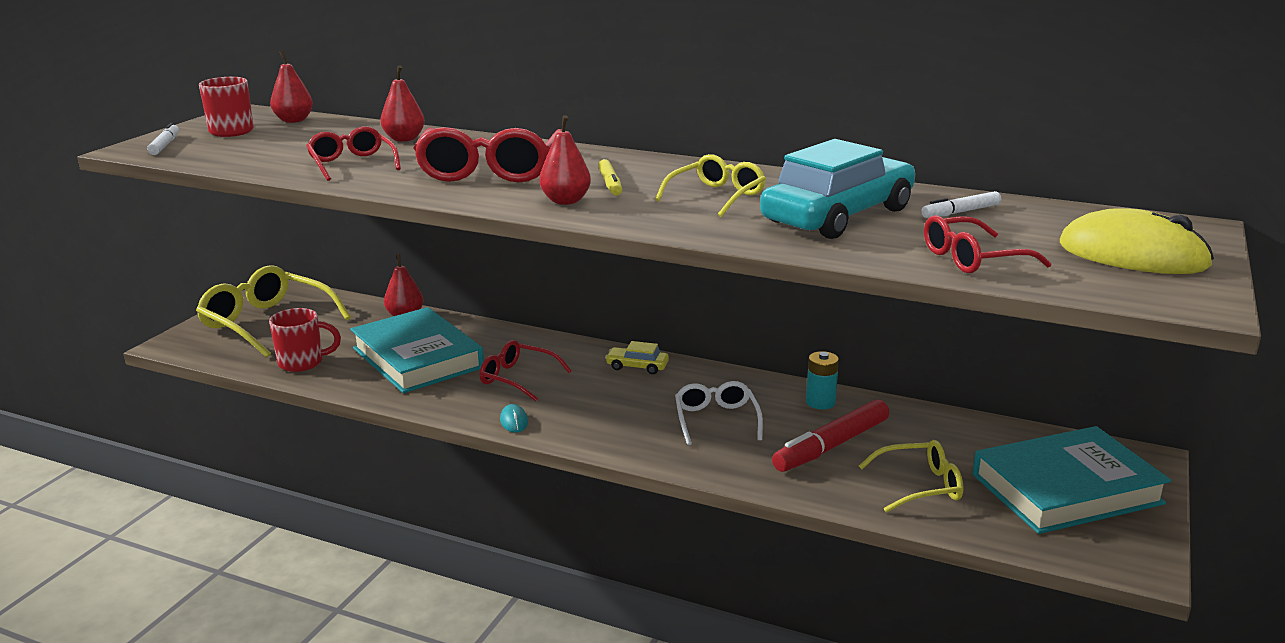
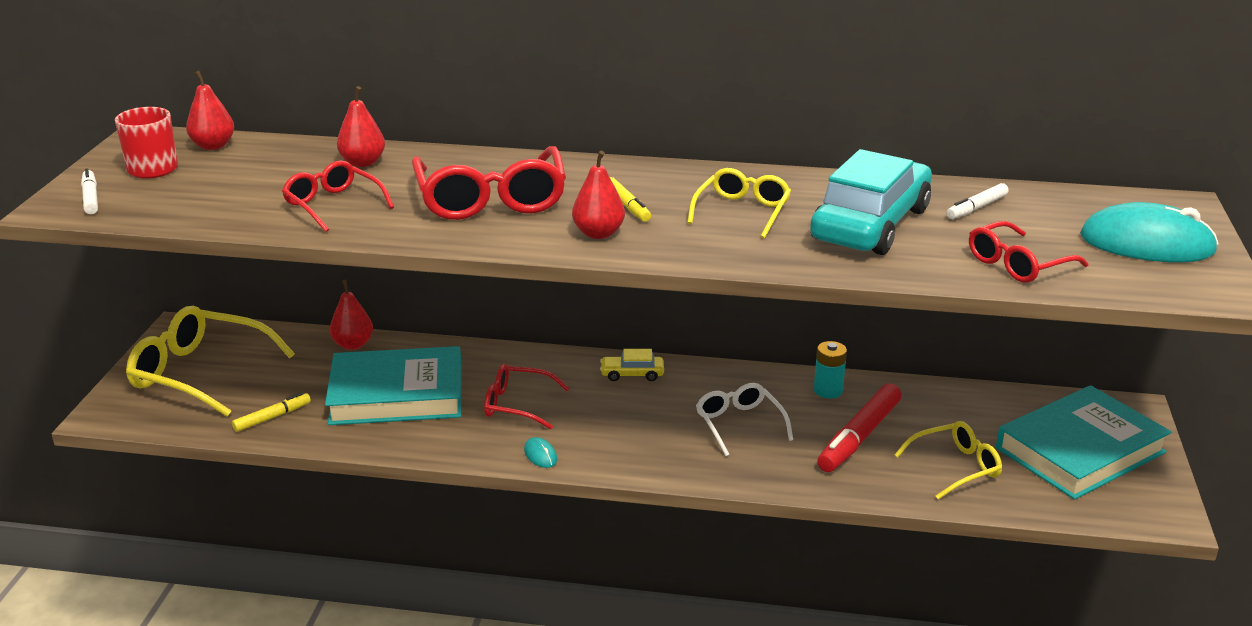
camera: 15 degrees left, 5 degrees up
(303, 362) = (272, 417): red mug -> yellow marker
(417, 358) = (397, 394): turquoise book -> turquoise book turned 45 degrees counterclockwise
(1132, 255) = (1146, 244): yellow mouse -> turquoise mouse

